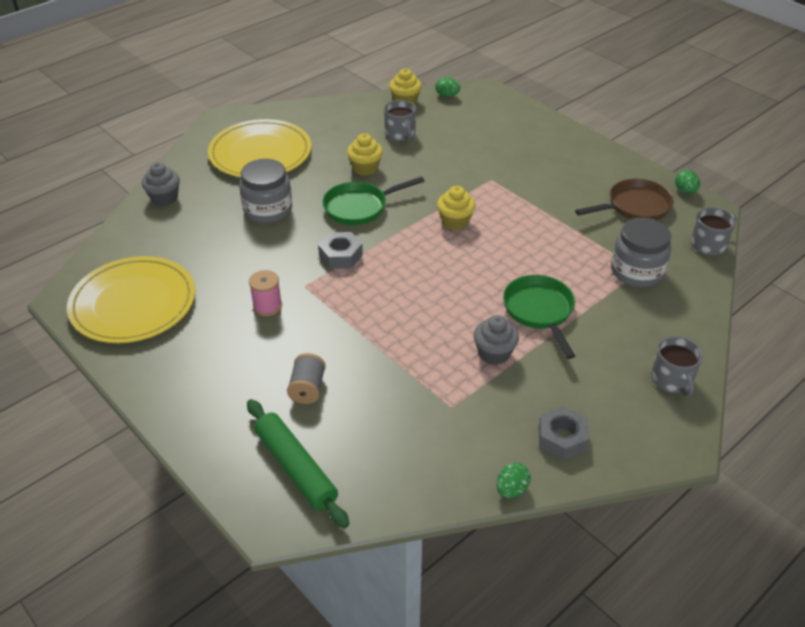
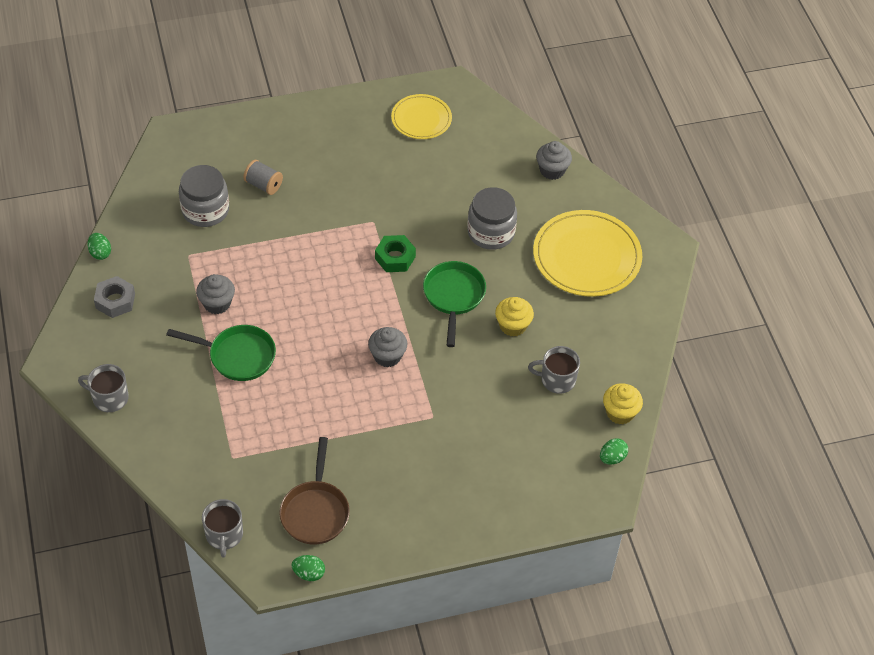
camera: 115 degrees right, 10 degrees up
(133, 303) = (421, 119): yellow plate -> yellow plate, size x0.59
(267, 306) = (364, 192): pink spool -> none
(295, 468) = (201, 156): green rolling pin -> none
(341, 255) = (395, 258): grey nut -> green nut
(455, 222) = (387, 356): yellow cupcake -> grey cupcake
(636, 271) = (232, 453): grey jar -> grey jar (205, 210)

